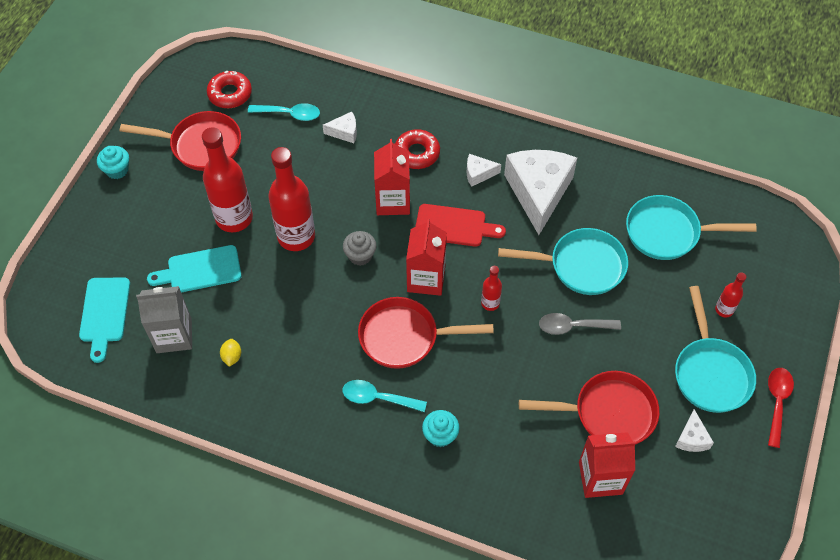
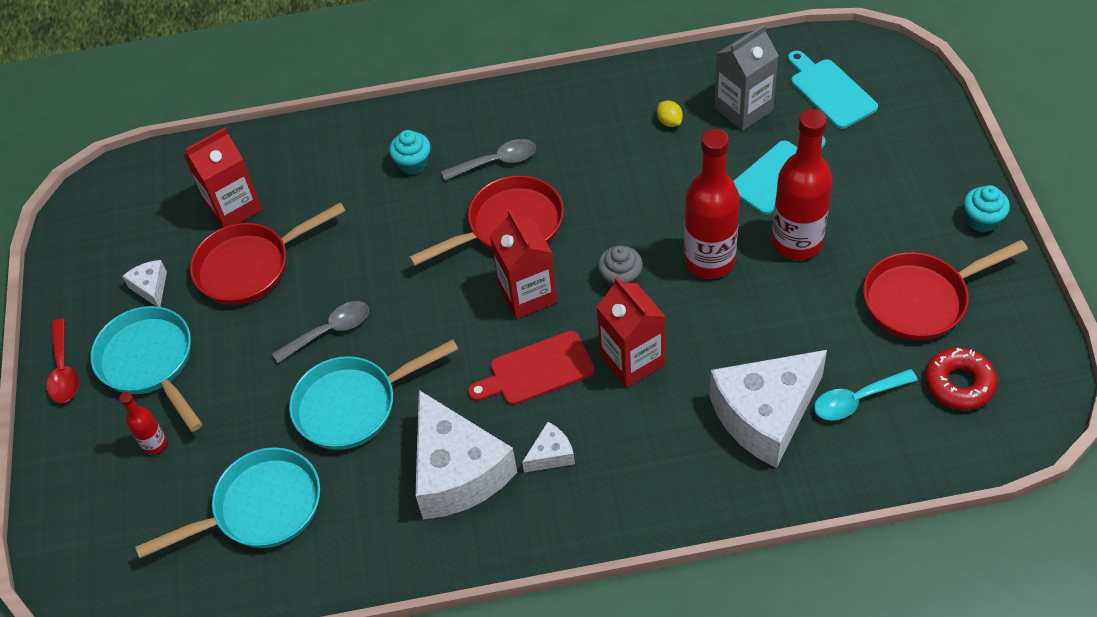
camera: 155 degrees right, 5 degrees down
(344, 132) = (765, 415): white cheese -> white cheese, size x2.30
(377, 398) = (496, 162): turquoise spoon -> grey spoon
(417, 153) = (650, 438): red donut -> none
(490, 303) = (438, 307): red bottle -> none

